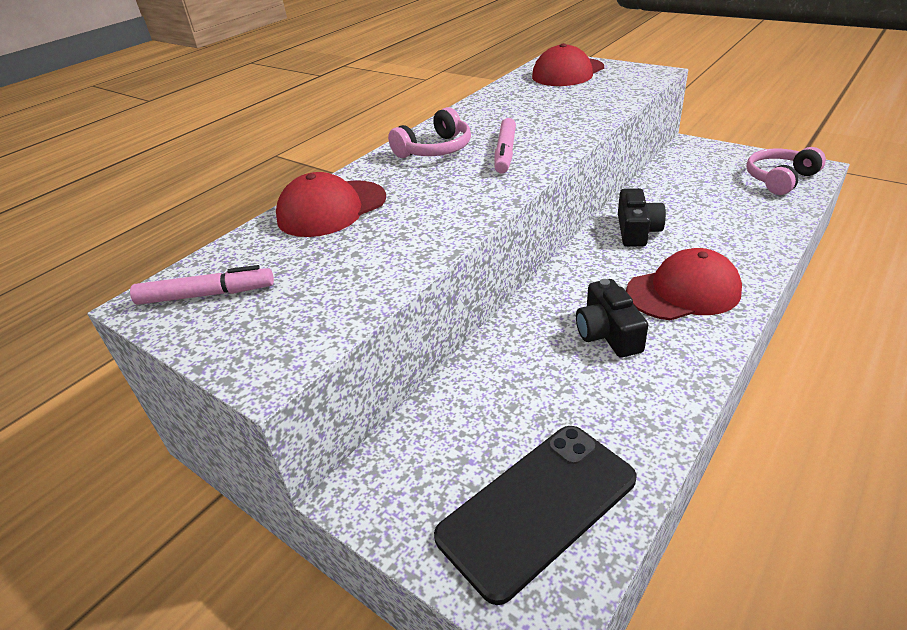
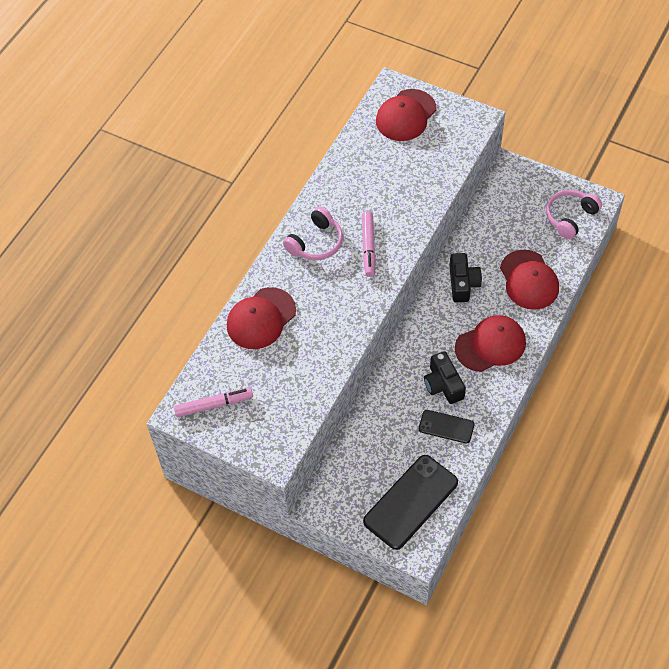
camera: 10 degrees left, 20 degrees up
(612, 389) = (446, 426): none -> black phone
(733, 229) = (529, 280): none -> red cap

